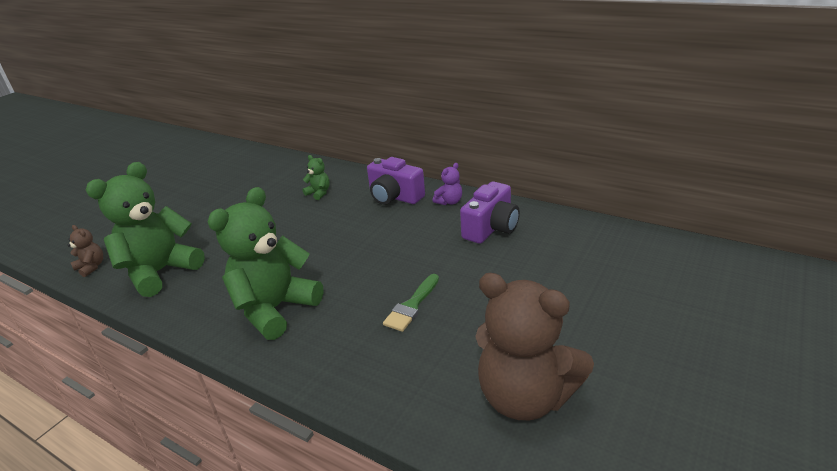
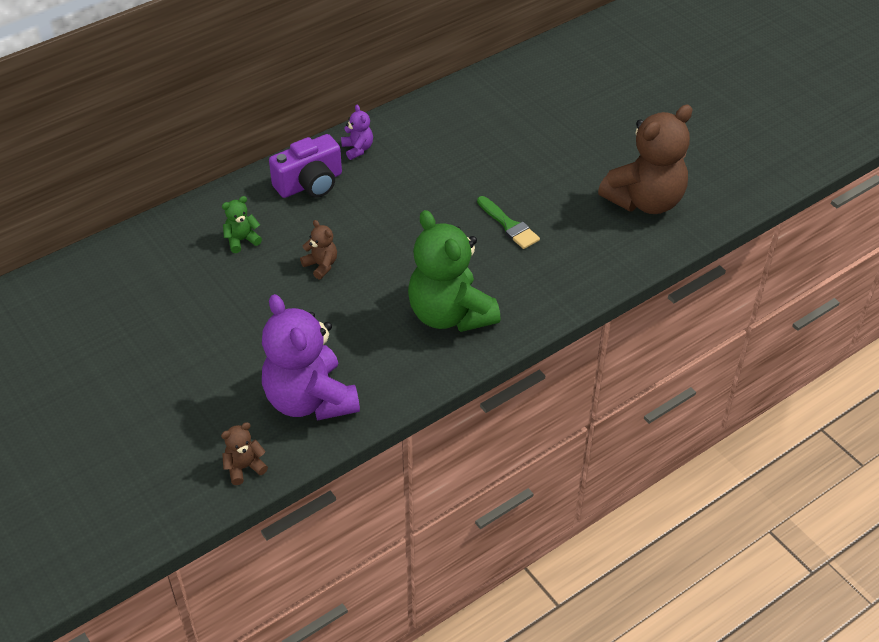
camera: 70 degrees left, 15 degrees up
(161, 272) = (310, 400): green teddy bear -> purple teddy bear
(308, 230) = (321, 265): none -> brown teddy bear
(491, 228) = (430, 140): purple camera -> none

